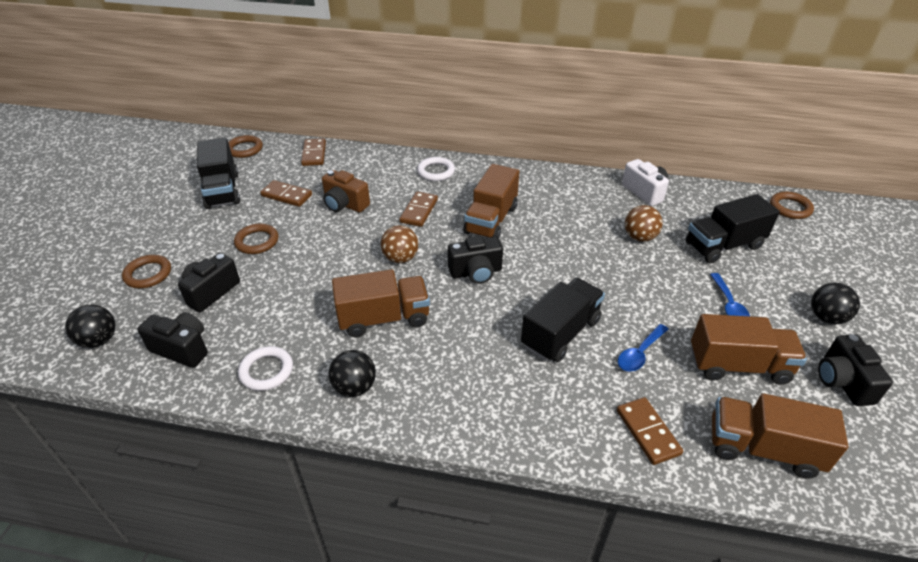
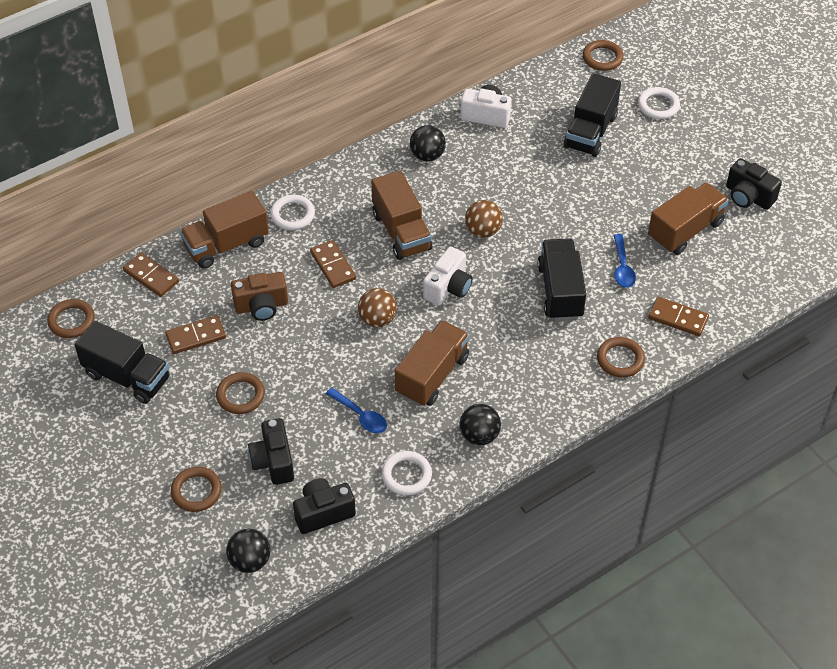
camera: 45 degrees left, 10 degrees up
(476, 272) = (448, 288): black camera -> white camera
(548, 424) = (620, 359): none -> brown ring
(639, 237) = (527, 166): brown ball -> brown ball (483, 231)
(729, 305) = (639, 185): blue spoon -> blue spoon (360, 416)
(762, 448) = (743, 278): brown truck -> brown truck (226, 245)
(811, 262) = (658, 105): none -> white ring
(826, 317) = (703, 150): black ball -> black ball (427, 155)

